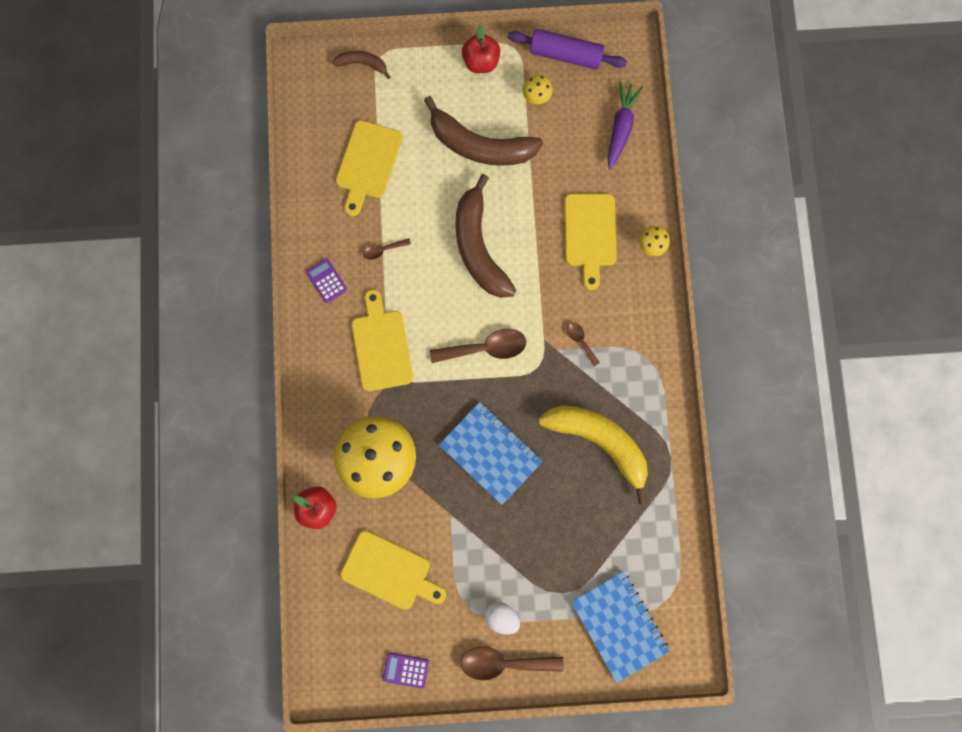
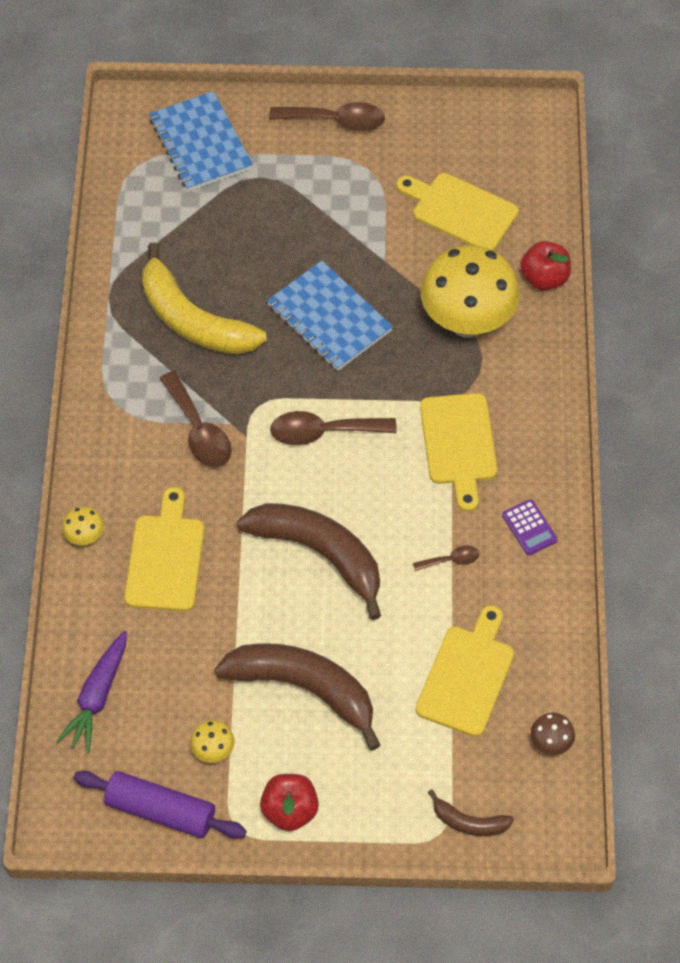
camera: 175 degrees left, 20 degrees down
(309, 121) = (550, 743): none -> brown mushroom
(406, 670) = (447, 122): purple calculator -> none
(479, 247) = (319, 554): brown banana -> brown banana turned 45 degrees counterclockwise
(501, 616) = (334, 161): white egg -> none
(580, 341) = (199, 431): brown spoon -> brown spoon, size x1.94

